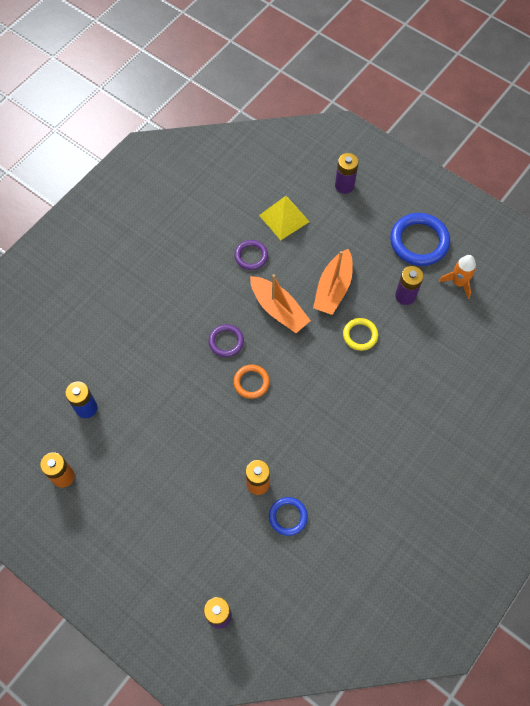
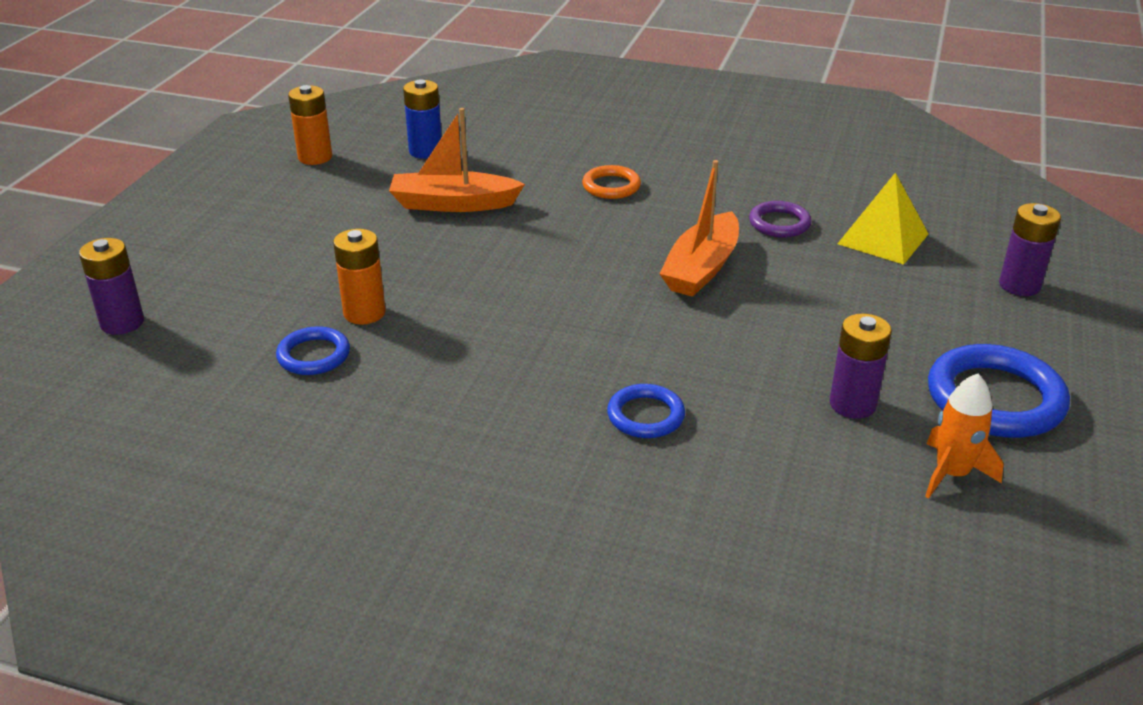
camera: 70 degrees right, 30 degrees down
(226, 341) = (604, 233): purple ring -> none
(251, 382) = (546, 270): orange ring -> orange ring (611, 186)
(333, 289) = (791, 315): orange boat -> orange boat (453, 204)
(360, 335) = (719, 365): yellow ring -> none
(386, 380) = (645, 416): none -> blue ring

